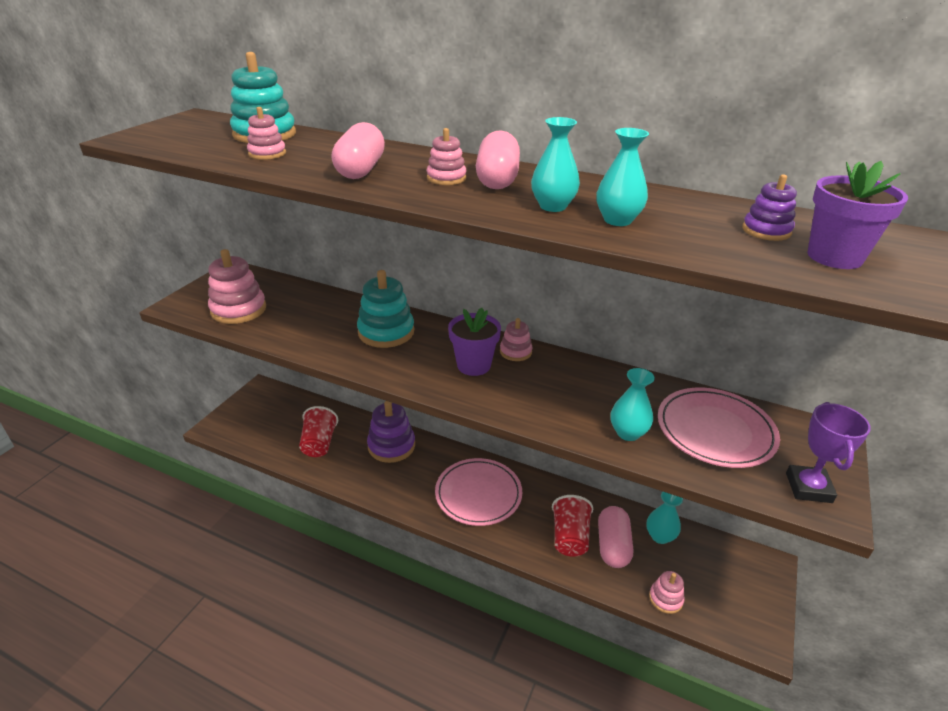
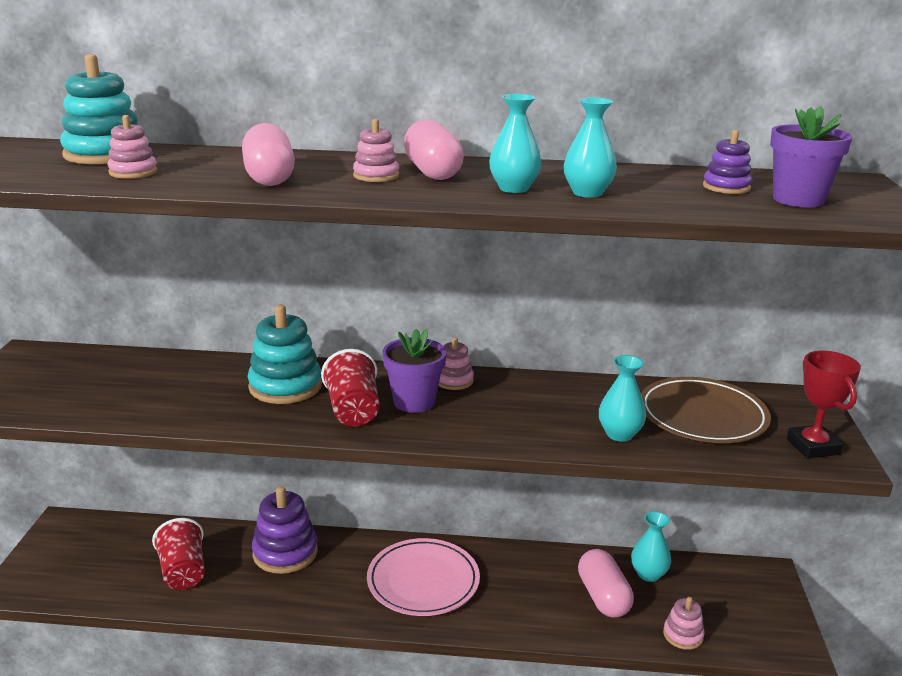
camera: 20 degrees left, 10 degrees down
(238, 310) = (66, 394): pink stacking toy -> none
(570, 537) = (552, 600): red cup -> red cup (353, 411)
(715, 430) = (702, 415): pink plate -> brown plate
(808, 488) = (813, 446): purple trophy -> red trophy

